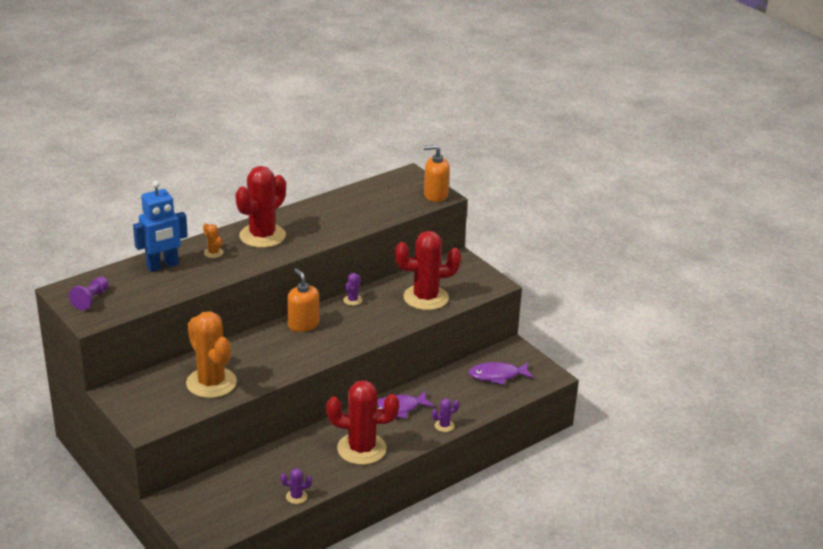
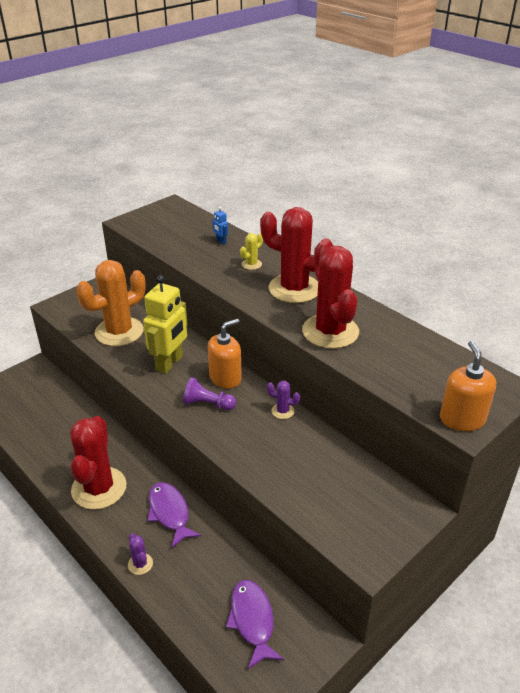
camera: 85 degrees right, 5 degrees up
(91, 299) = (159, 217): purple pawn -> purple pawn (208, 404)
(162, 266) = (221, 241): blue robot -> blue robot, size x0.40
(213, 253) = (251, 264): orange cactus -> yellow cactus
(273, 353) = (170, 363): none -> yellow robot
(296, 497) = (28, 446): purple cactus -> none
(426, 298) = (306, 479): red cactus -> red cactus (330, 331)

